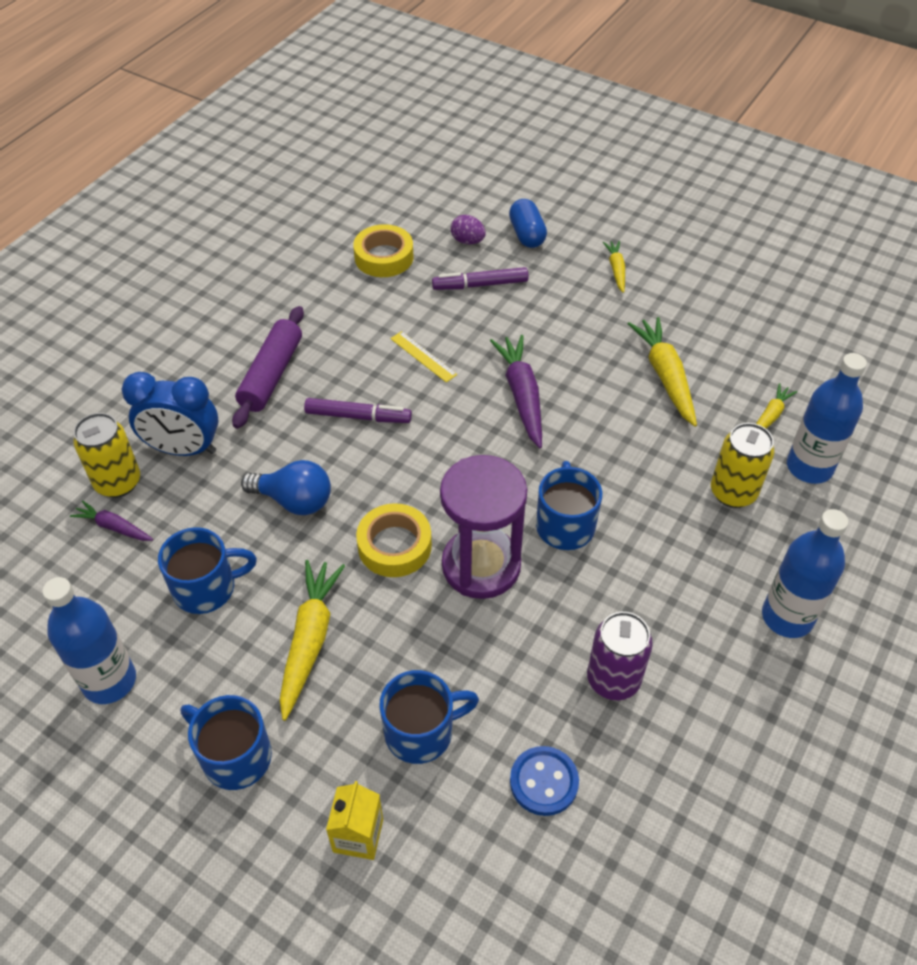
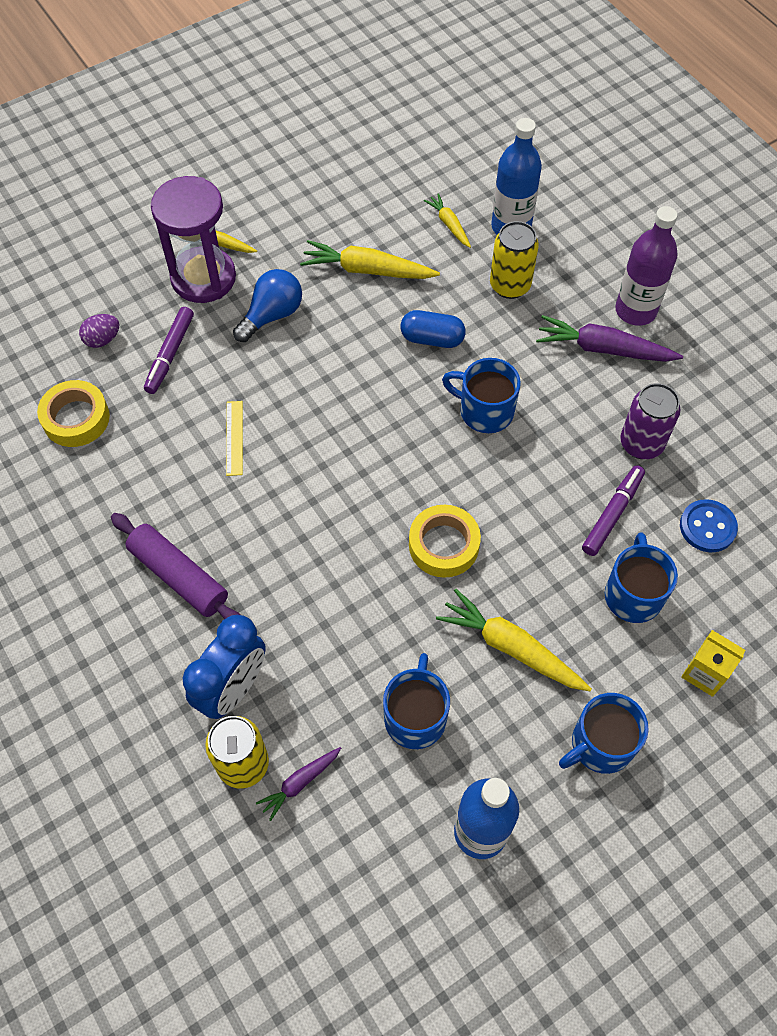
camera: 65 degrees left, 10 degrees up
(294, 501) = (351, 609): blue light bulb -> blue light bulb (272, 315)
(358, 416) = (278, 519): purple marker -> purple marker (612, 514)
(423, 356) = (234, 438): yellow ruler -> yellow ruler turned 75 degrees counterclockwise
(481, 565) = (496, 488): purple hourglass -> purple hourglass (203, 278)
(521, 395) = (328, 381): purple carrot -> purple carrot (603, 349)
(527, 234) = (127, 289): blue capsule -> blue capsule (432, 339)
(787, 617) = (635, 310): blue bottle -> purple bottle

